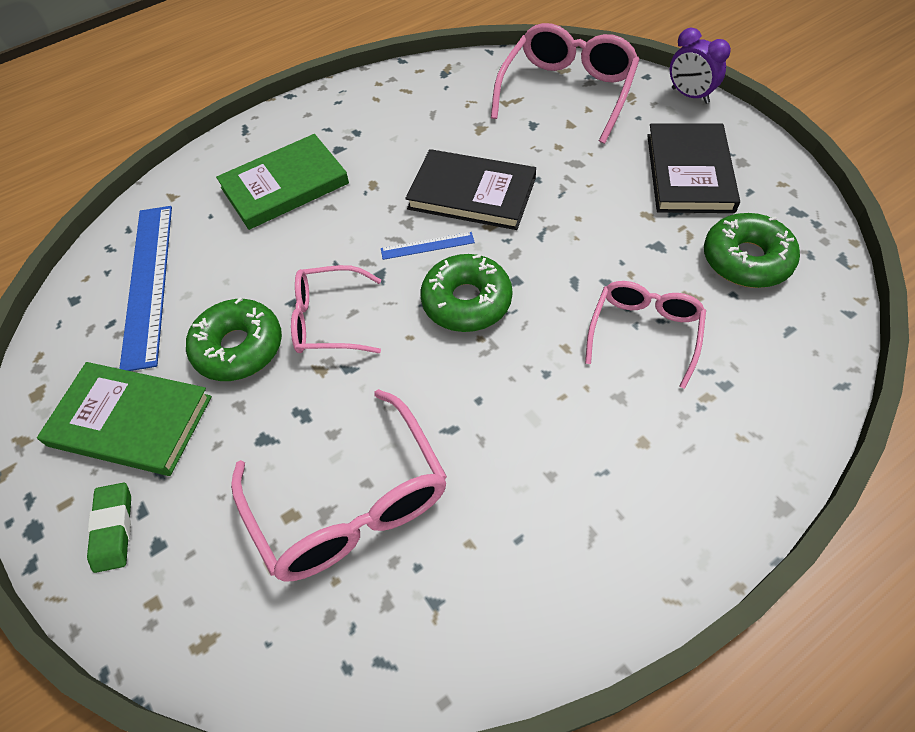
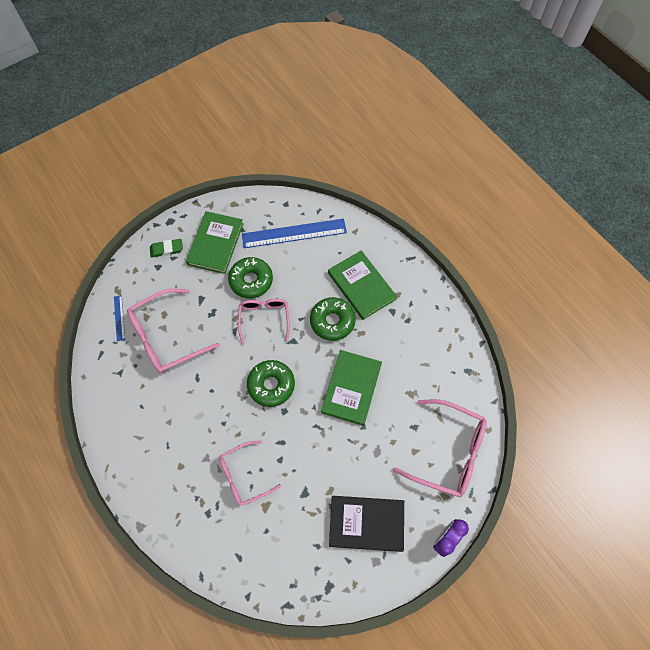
camera: 85 degrees right, 10 degrees up
(427, 245) = (312, 364): blue ruler -> blue ruler (119, 318)
(472, 194) = (351, 388): black book -> green book
(644, 332) = (244, 476): pink glasses -> pink glasses turned 135 degrees clockwise
(746, 260) = (291, 544): green donut -> green donut (332, 321)

